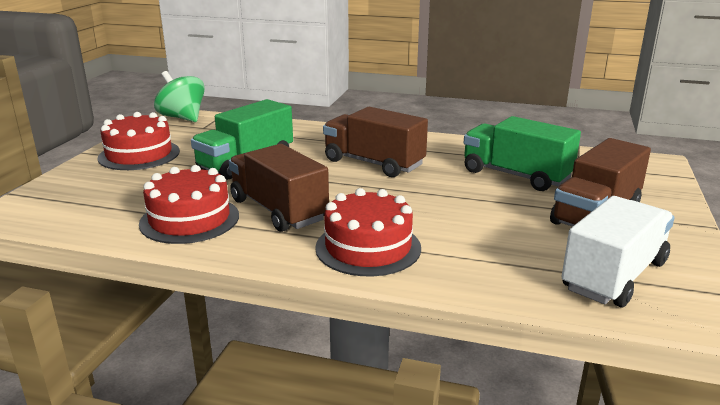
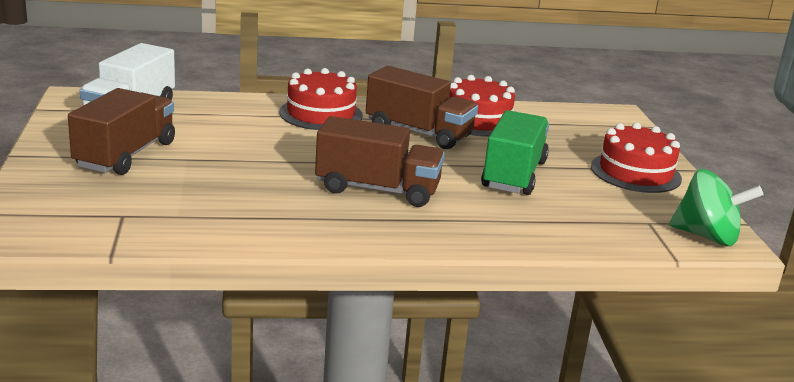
camera: 155 degrees right, 0 degrees up
(516, 175) = (205, 191): green truck -> none

